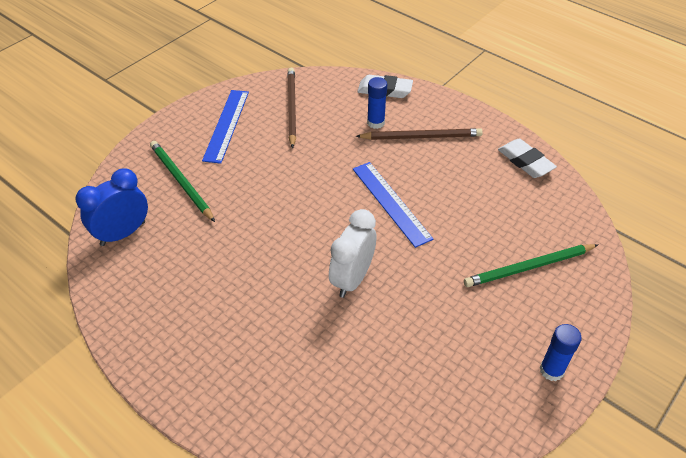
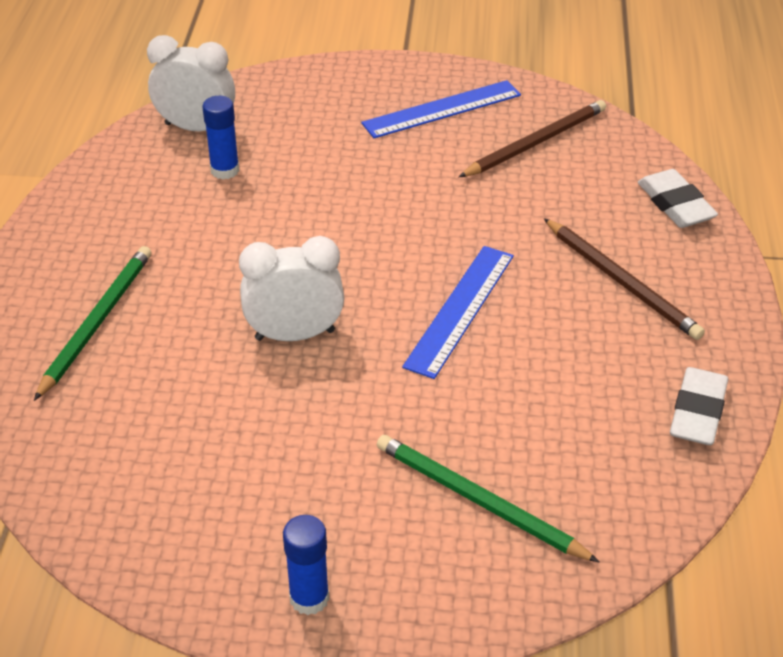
camera: 55 degrees right, 5 degrees down
(123, 233) = (196, 128): blue clock -> white clock
(181, 181) = (313, 125): green pencil -> green pencil (97, 322)
(375, 122) = (597, 227): blue glue stick -> blue glue stick (225, 170)

